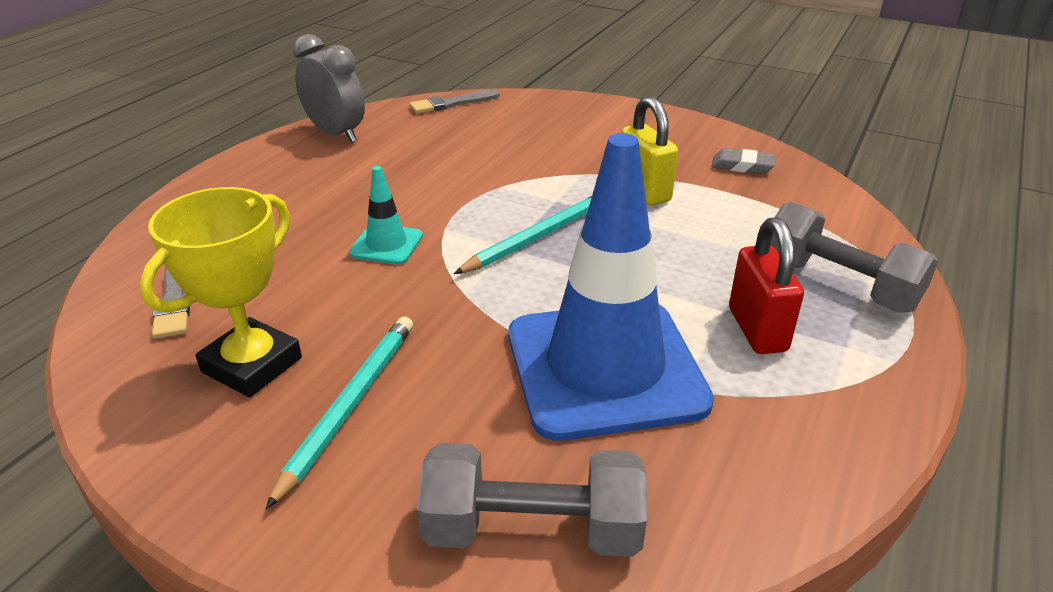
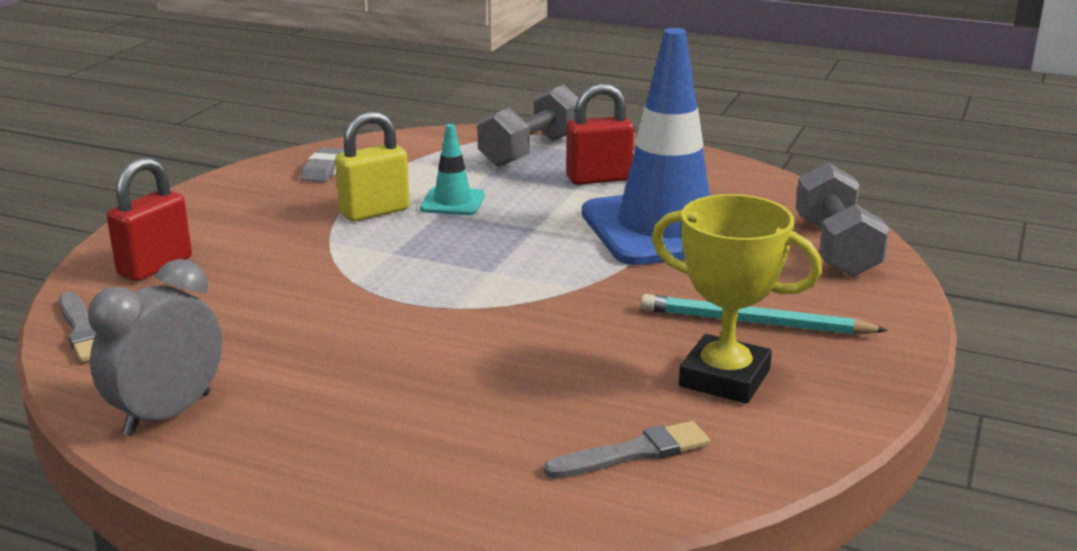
camera: 95 degrees left, 10 degrees down
(386, 244) = (493, 336): turquoise traffic cone -> turquoise traffic cone (452, 202)
(538, 236) = (469, 258): turquoise pencil -> none
(541, 115) = (155, 267): none -> red padlock

